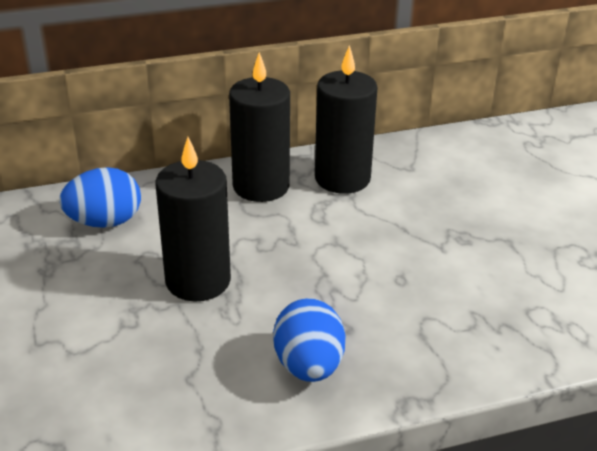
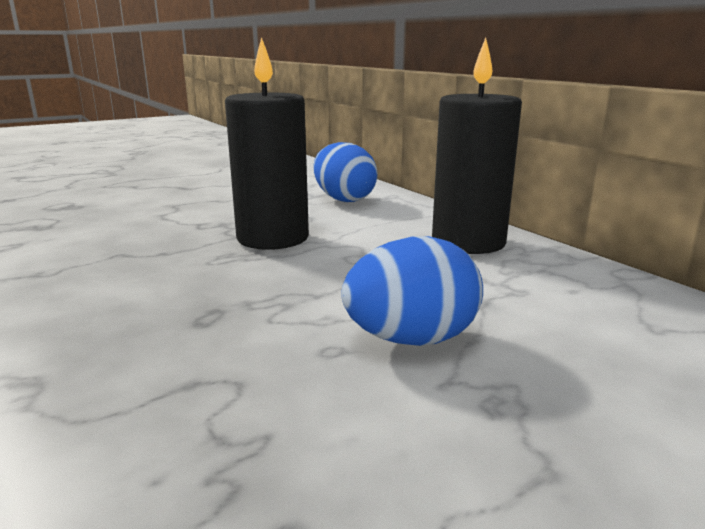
camera: 75 degrees right, 15 degrees down
(309, 366) = (126, 305): blue egg -> blue egg (411, 339)
(342, 178) = (547, 281): black candle -> none

